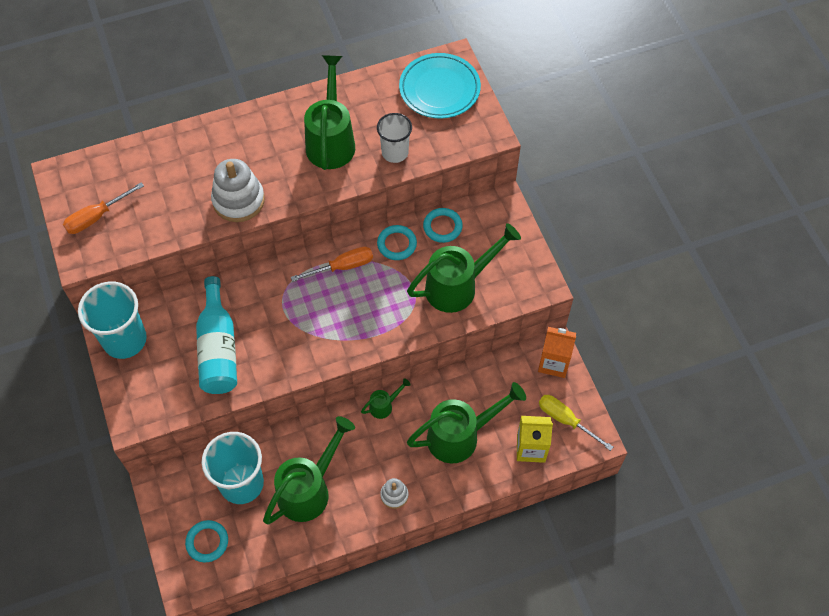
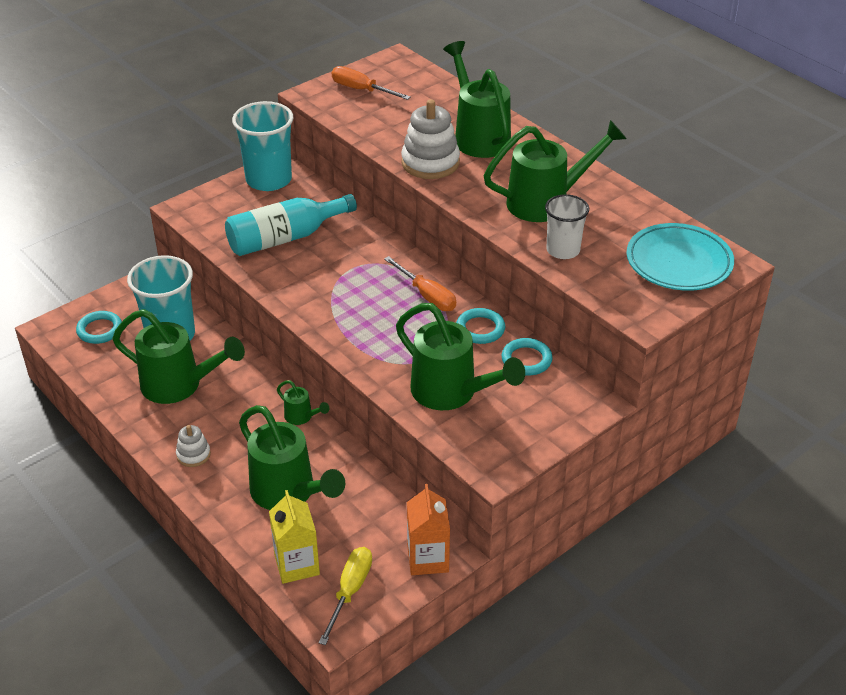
camera: 70 degrees right, 20 degrees down
(218, 154) = (478, 136): none -> green watering can

